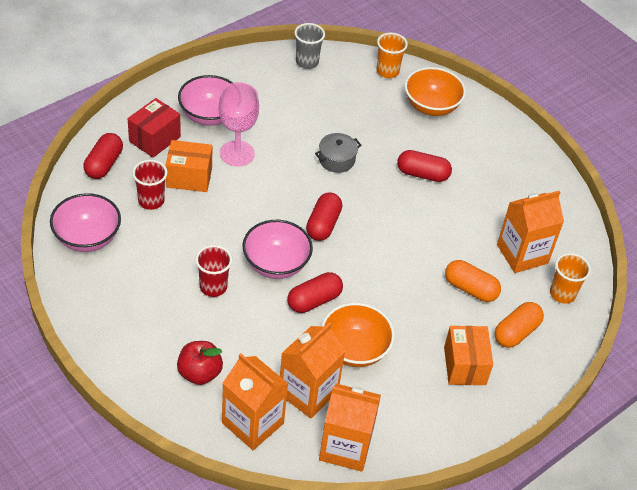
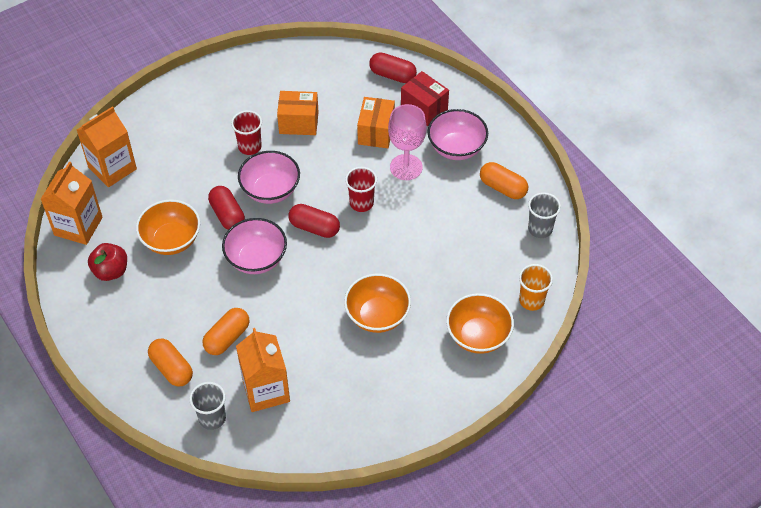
camera: 100 degrees right, 5 degrees up
(87, 238) = (309, 67): pink bowl -> pink bowl (256, 259)
(151, 201) = (348, 106): red cup -> red cup (361, 203)
(199, 373) = (164, 136): red apple -> red apple (111, 271)
(259, 84) = (502, 188): none -> orange capsule
(308, 392) = (134, 205): orange carton -> none
(336, 160) = (398, 244): grey pot -> none
(422, 174) = (377, 315): red capsule -> orange bowl
(465, 366) = (141, 321): orange box -> orange box (298, 123)
(562, 293) = (212, 418): orange cup -> grey cup

